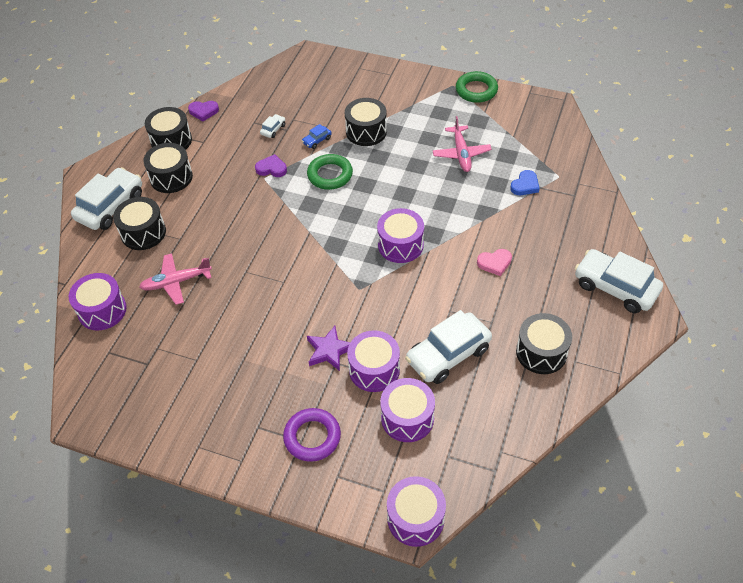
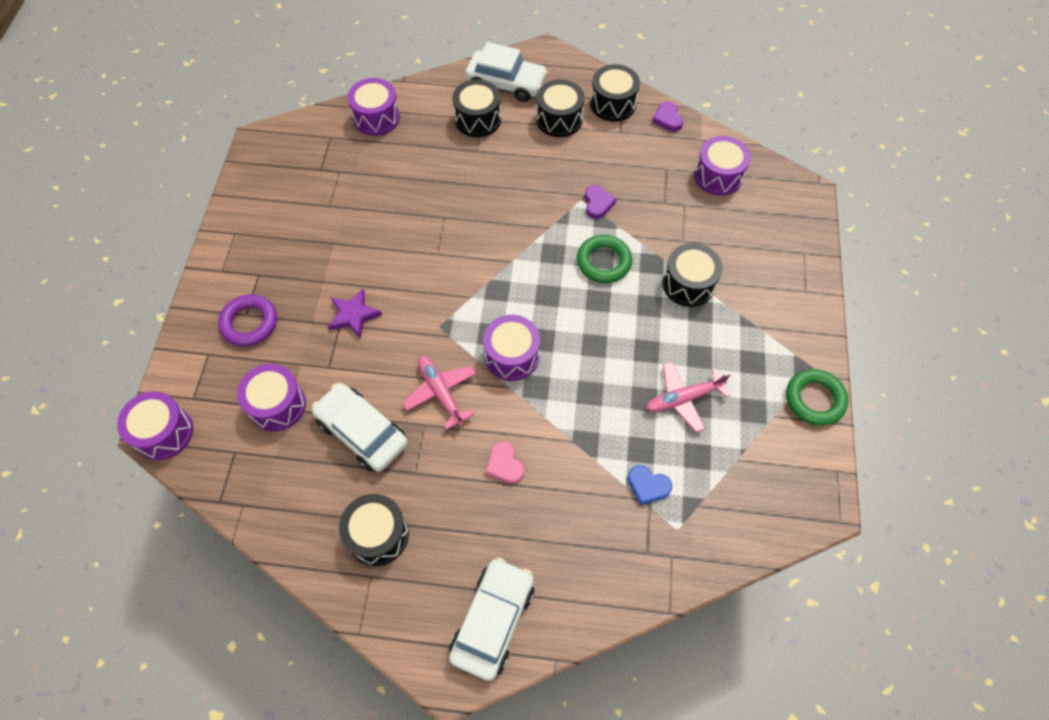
camera: 75 degrees right, 10 degrees up
(176, 282) = (420, 164): pink plane -> pink plane (441, 393)
(273, 129) = (660, 190): white car -> none
(317, 140) = (656, 236): blue car -> none
(374, 369) = (334, 362): purple drum -> purple drum (718, 176)

